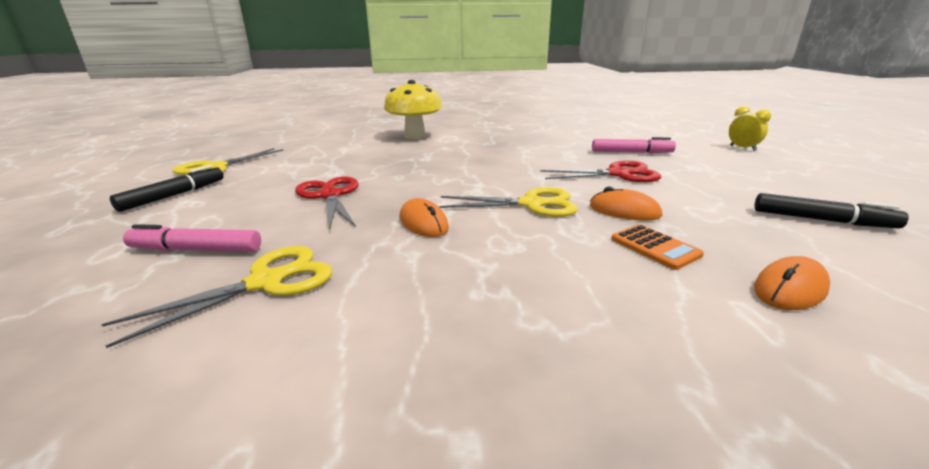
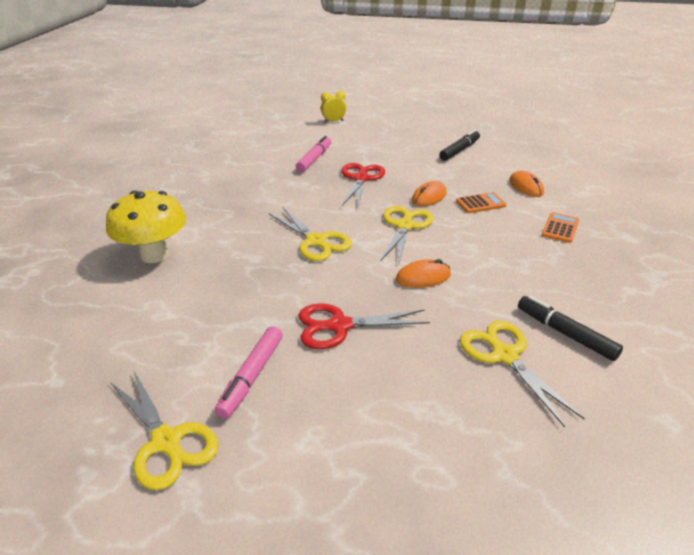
camera: 75 degrees left, 10 degrees up
(174, 195) = (275, 462): black marker -> black marker (565, 333)
(196, 249) = (443, 406): pink marker -> pink marker (251, 376)
(465, 172) = (317, 241): none -> yellow scissors
(661, 334) = (560, 228): none -> orange calculator

